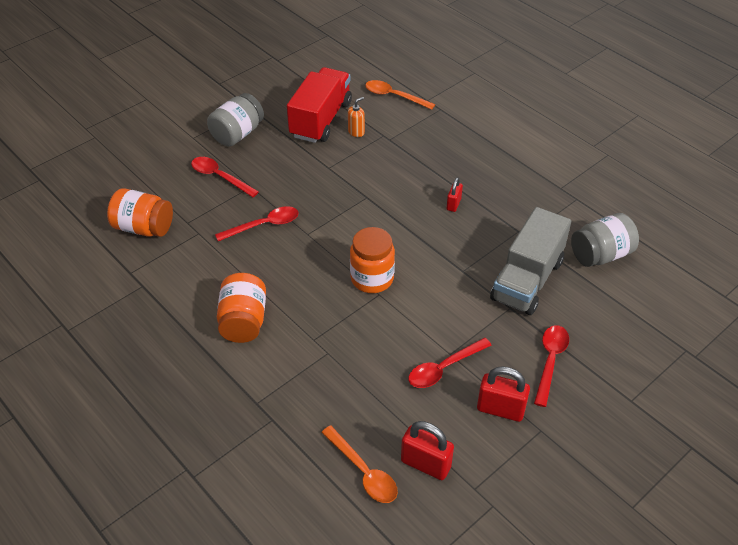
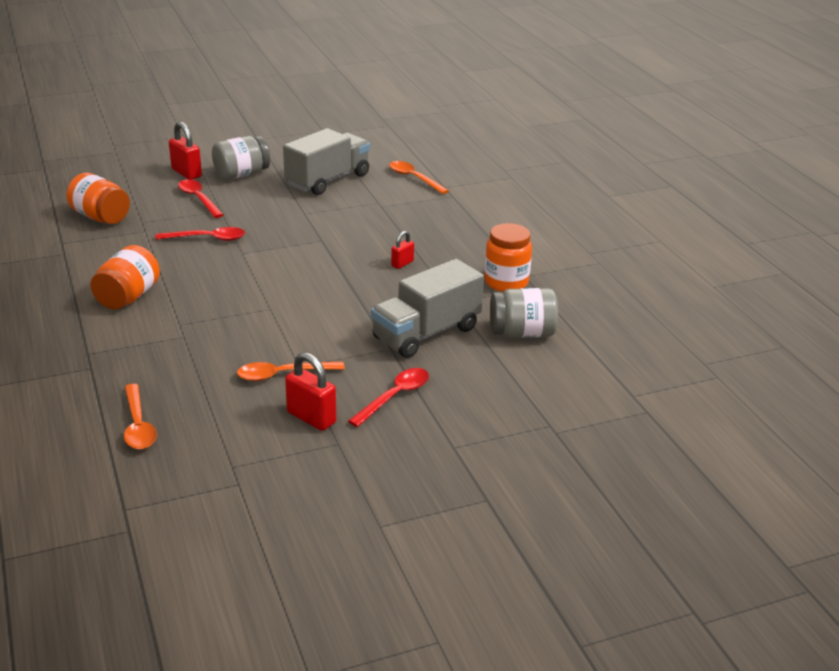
camera: 20 degrees right, 15 degrees down
(321, 120) = (328, 180): red truck -> grey truck
(356, 132) = (354, 195): orange soap dispenser -> none
(372, 279) = (273, 296): orange jar -> orange jar (506, 282)
(425, 464) = (201, 436): red padlock -> red padlock (186, 173)
(443, 368) = (282, 374): red spoon -> orange spoon

